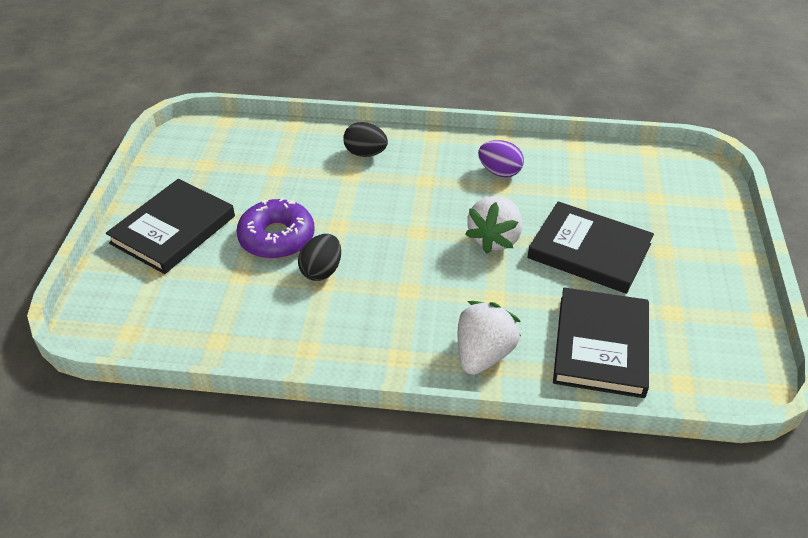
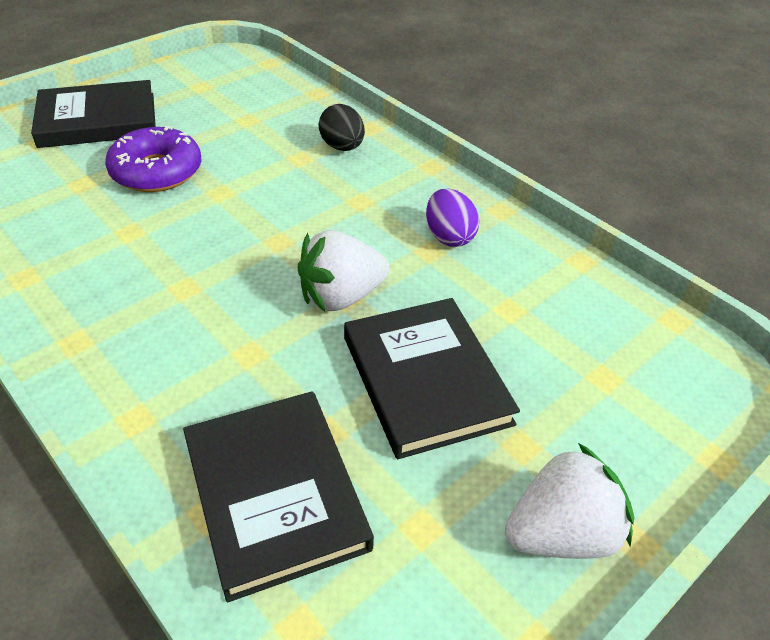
camera: 40 degrees right, 0 degrees up
(321, 271) = (144, 220): black egg -> none
(483, 354) = (146, 401): white strawberry -> white strawberry (561, 533)
(601, 345) = (275, 494): black book -> black book turned 75 degrees counterclockwise

